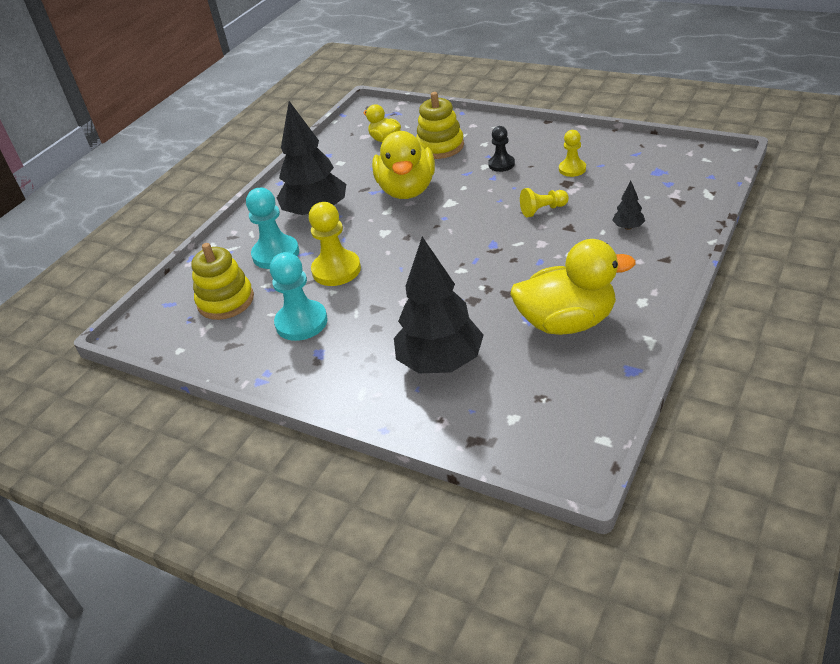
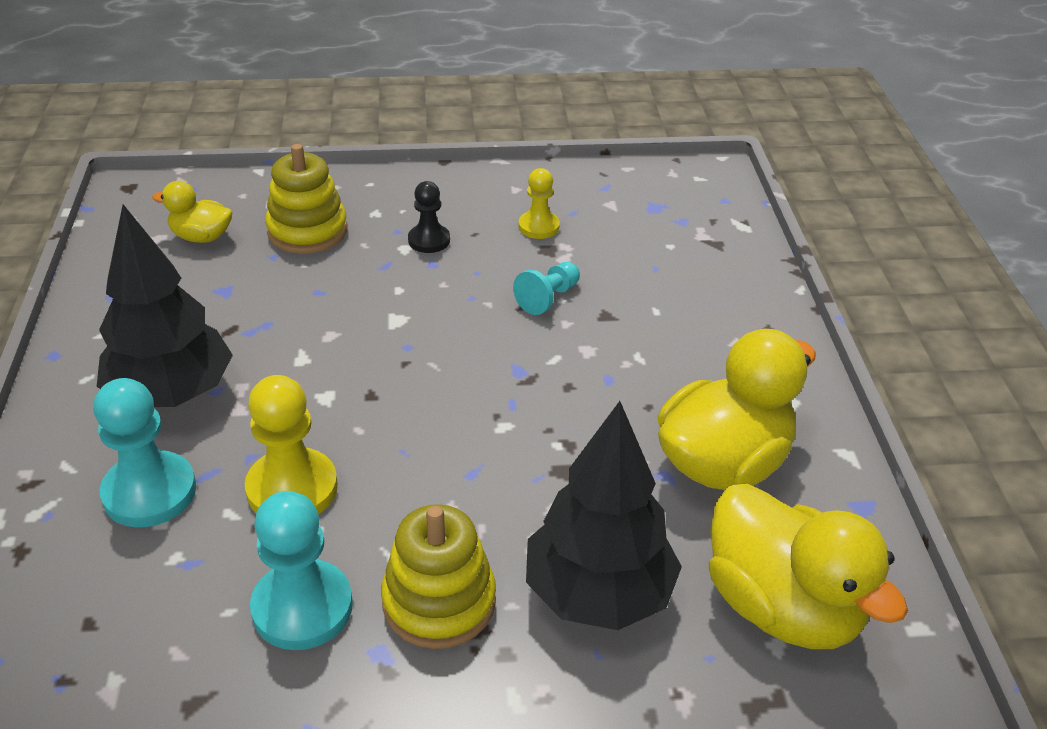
camera: 40 degrees left, 0 degrees up
(226, 301) = (114, 617): yellow stacking toy -> yellow stacking toy (439, 602)
(407, 190) = (308, 314): yellow duck -> yellow duck (782, 607)
(543, 210) = (548, 298): yellow pawn -> turquoise pawn
(628, 227) = (684, 296): black tree -> none

